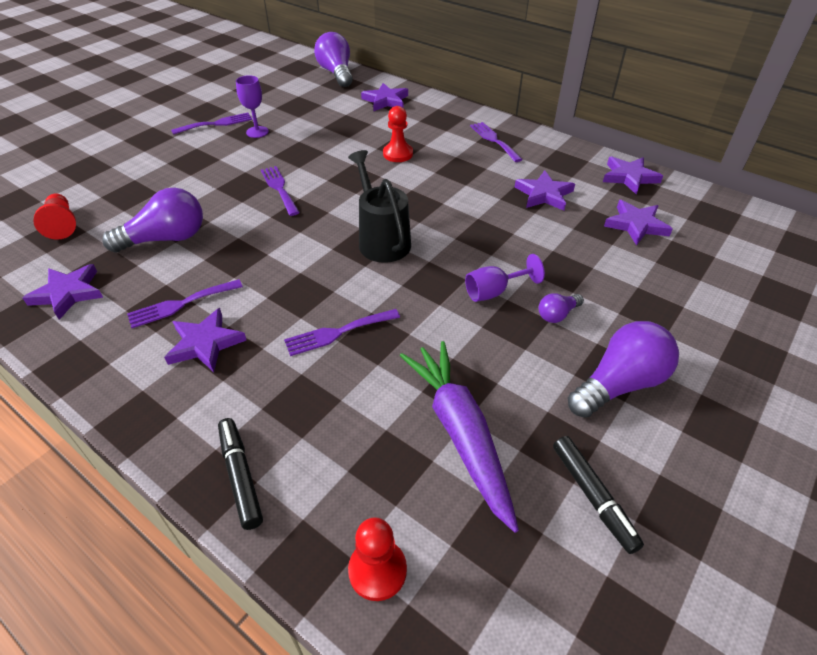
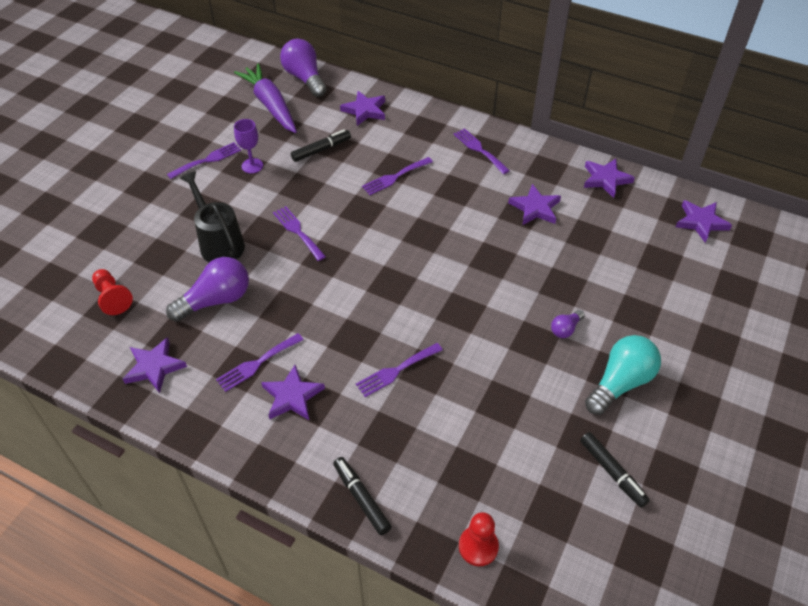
camera: 10 degrees left, 5 degrees up
(331, 126) = (321, 150): none -> black marker
(381, 239) = (406, 275): black watering can -> black watering can (219, 243)
(398, 154) = (394, 177): red pawn -> purple fork
(460, 434) = (512, 441): purple carrot -> purple carrot (270, 105)
(494, 292) = (512, 314): purple goblet -> none
(619, 384) = (620, 383): purple light bulb -> turquoise light bulb
(636, 225) = (617, 231): purple star -> purple star (701, 222)

